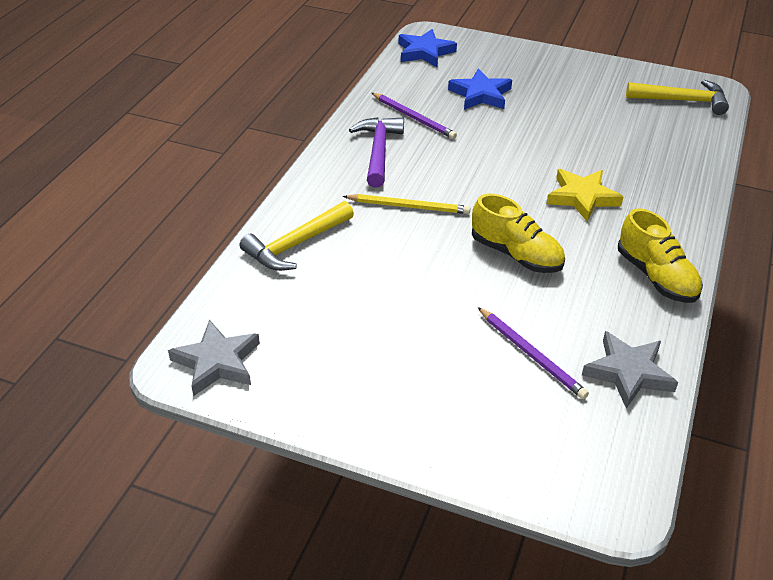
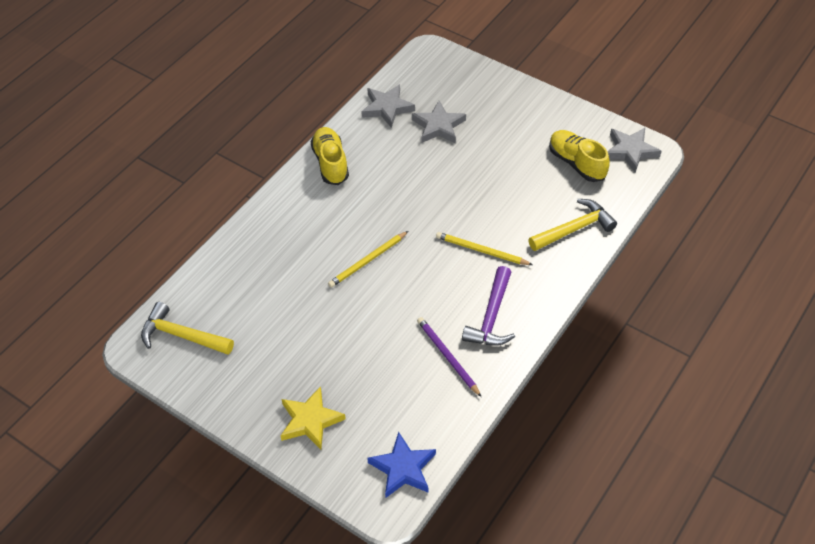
camera: 165 degrees left, 10 degrees up
(480, 94) = (370, 380): blue star -> none
(516, 254) = (417, 195): yellow shoe -> yellow shoe (576, 163)
(531, 355) = (438, 126): purple pencil -> grey star
(538, 179) = (367, 261): none -> yellow pencil
(582, 197) = (342, 237): yellow star -> yellow star (310, 421)

